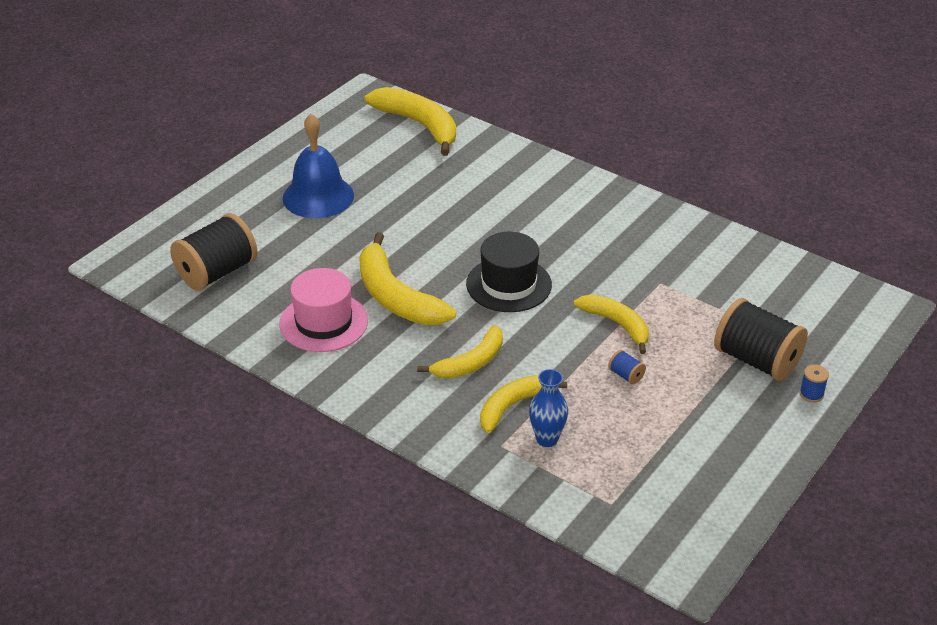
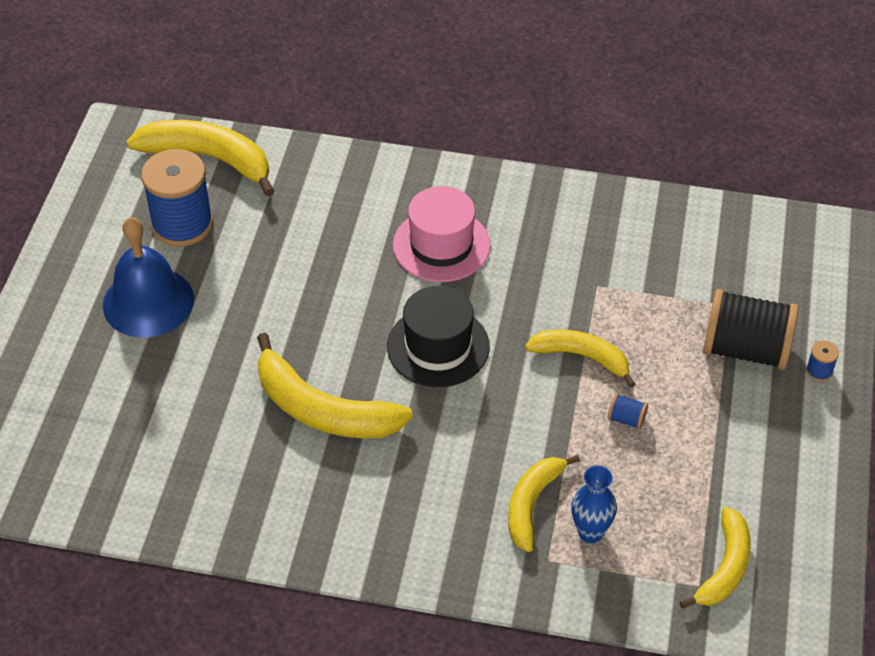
camera: 25 degrees left, 10 degrees up
(217, 272) = (91, 453): black spool -> none
(324, 322) = (260, 475): pink hat -> pink hat (441, 245)
(373, 158) = (182, 224): none -> blue spool
(470, 363) = (455, 466): yellow banana -> yellow banana (724, 567)

